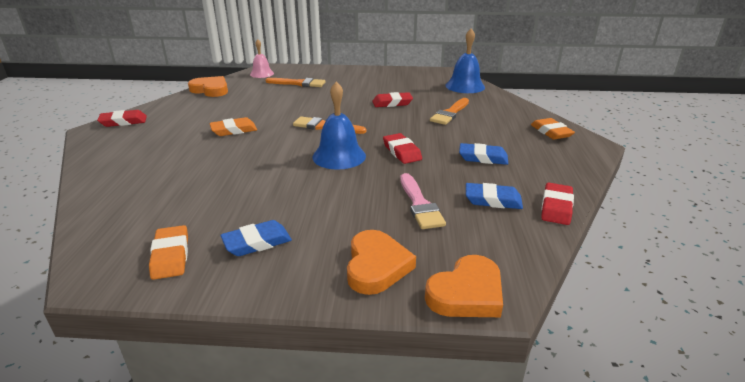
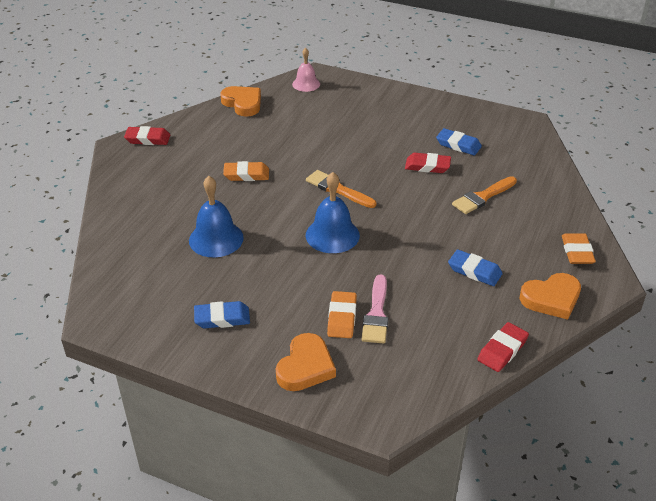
camera: 20 degrees right, 10 degrees up
(170, 256) = (154, 314): orange eraser -> orange eraser (342, 318)
(298, 83) = (340, 110): orange brush -> none
(401, 152) = (396, 243): red eraser -> none
(465, 86) = (530, 153): blue bell -> blue bell (216, 239)
(466, 293) = (362, 411): orange heart -> orange heart (551, 299)
(493, 200) = (447, 326): blue eraser -> blue eraser (458, 145)

